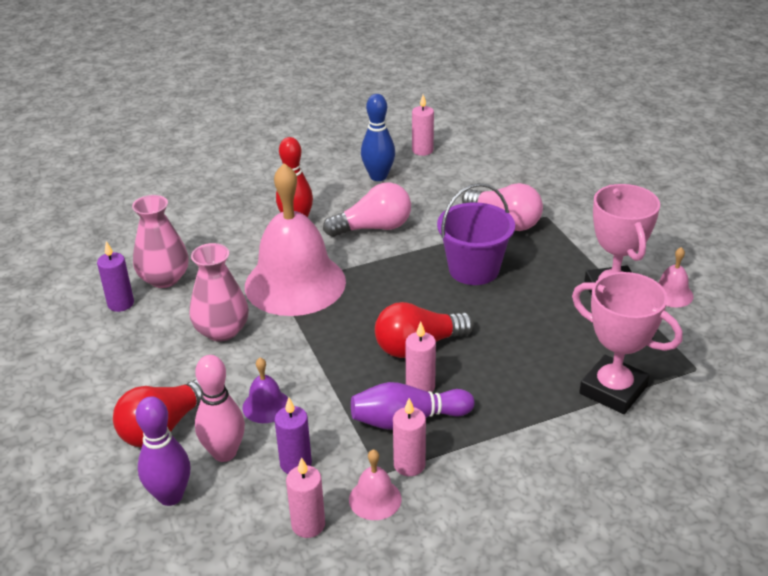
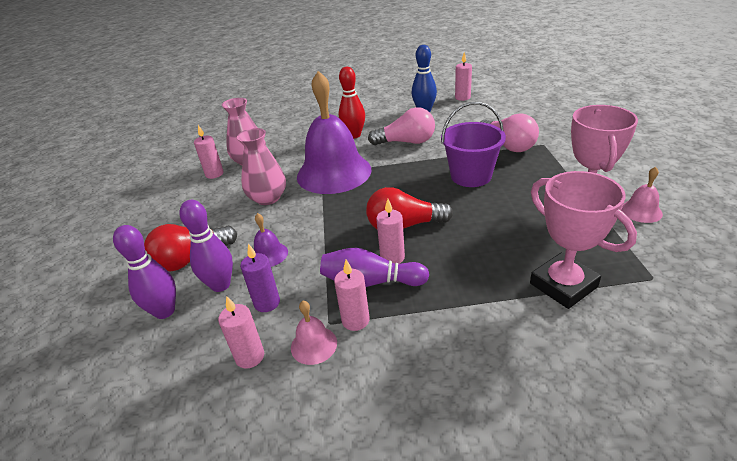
camera: 20 degrees right, 0 degrees up
(120, 304) = (214, 174): purple candle -> pink candle
(224, 453) = (220, 285): pink bowling pin -> purple bowling pin
(295, 283) = (334, 172): pink bell -> purple bell

